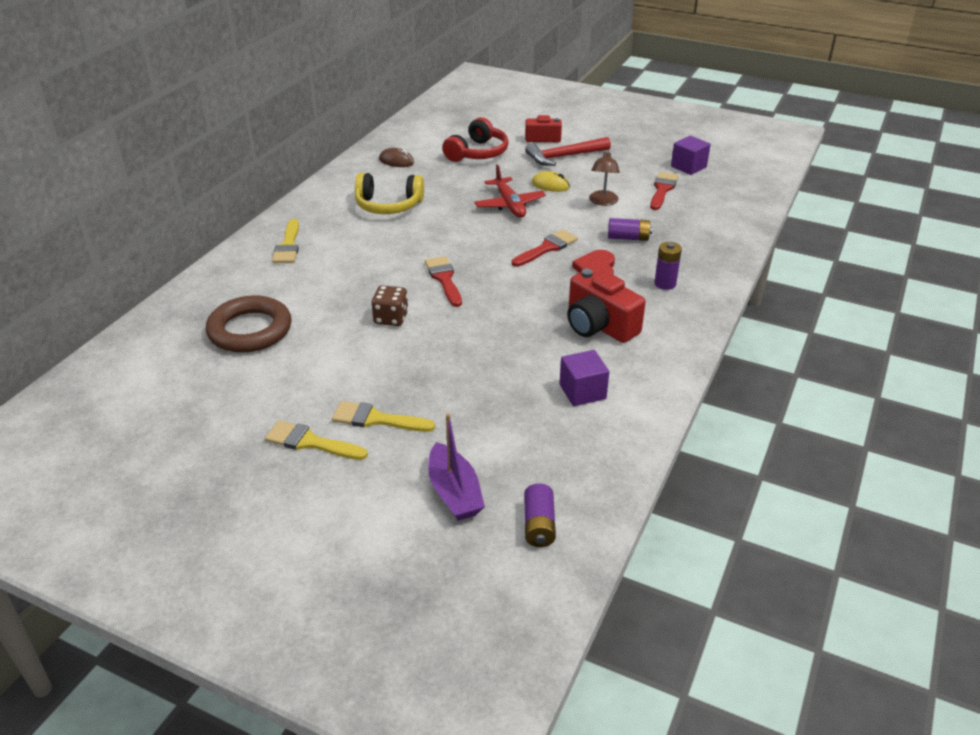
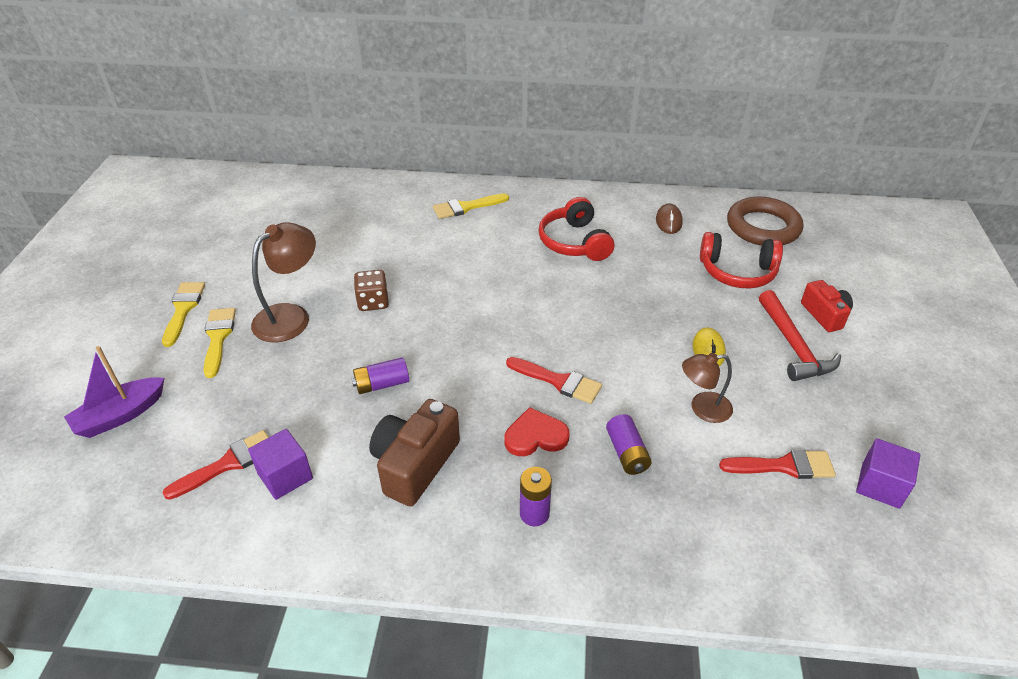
camera: 70 degrees right, 5 degrees up
(250, 330) = (328, 230): brown ring -> brown ring (763, 227)
(376, 369) = (290, 316): none -> brown lamp
(388, 205) = (574, 242): yellow headphones -> red headphones
(444, 279) = (455, 318): red brush -> red brush (228, 464)
(509, 205) = (636, 327): red plane -> none
(539, 525) = (74, 487): purple battery -> purple battery (382, 384)
(564, 156) = (793, 345): red hammer -> red hammer turned 150 degrees counterclockwise
(599, 325) = (415, 464): red camera -> brown camera

